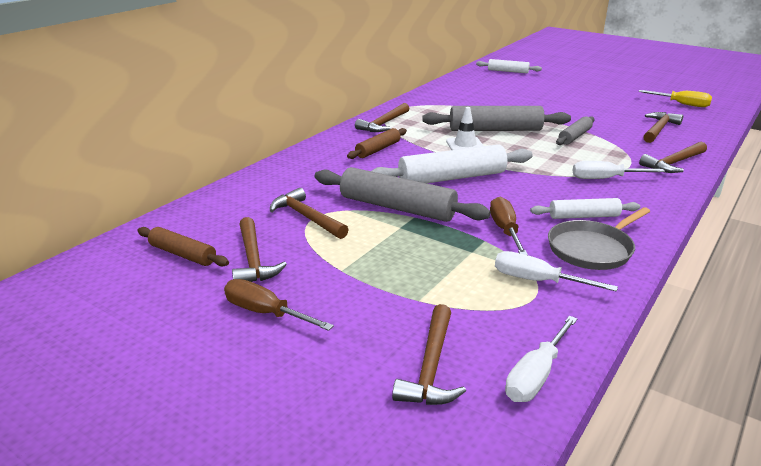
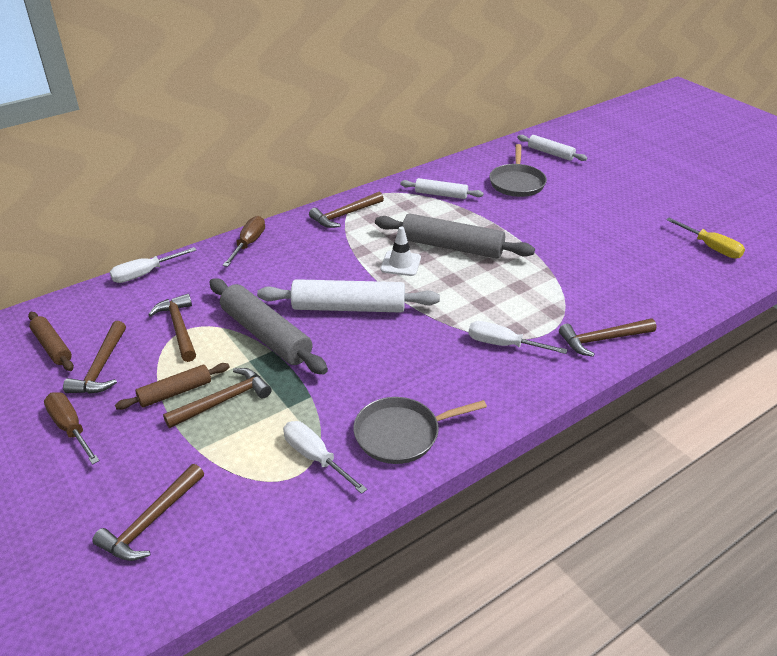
camera: 20 degrees right, 10 degrees up
(378, 149) = (310, 252): brown rolling pin -> brown rolling pin (175, 392)
(502, 89) = (517, 183): none -> grey pan
(505, 230) = (340, 389): brown screwdriver -> brown screwdriver (248, 244)
(536, 375) = (225, 556): white screwdriver -> white screwdriver (145, 274)
(574, 136) = (529, 275): grey rolling pin -> none
(584, 216) = (432, 390): white rolling pin -> white rolling pin (441, 194)
(659, 129) = (639, 283): brown hammer -> brown hammer (224, 400)

